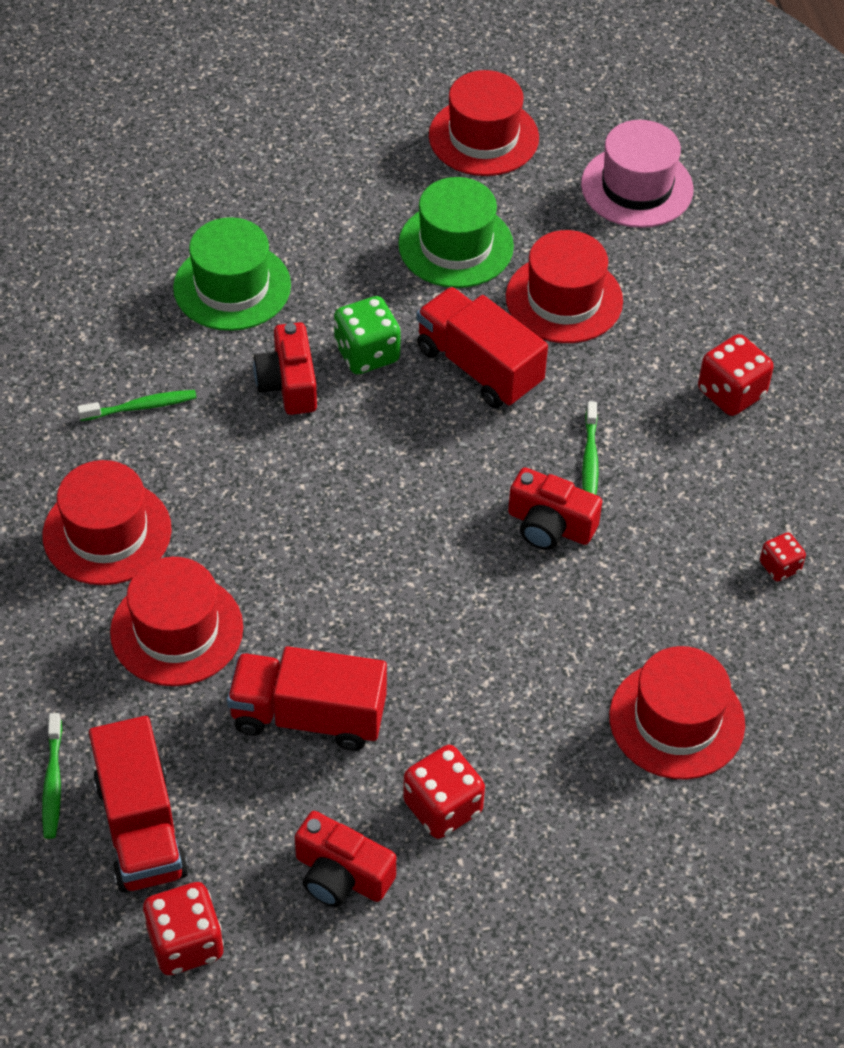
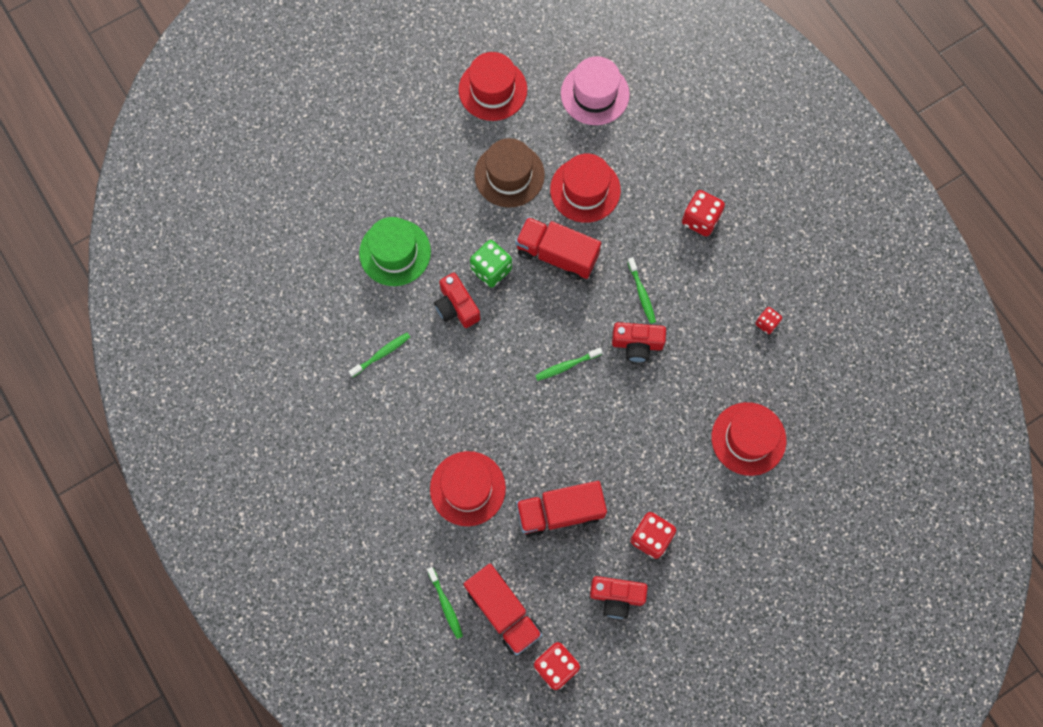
camera: 20 degrees left, 20 degrees up
(107, 532) = (401, 443): red hat -> none
(422, 517) = (567, 366): none -> green toothbrush
(456, 245) = (509, 175): green hat -> brown hat

